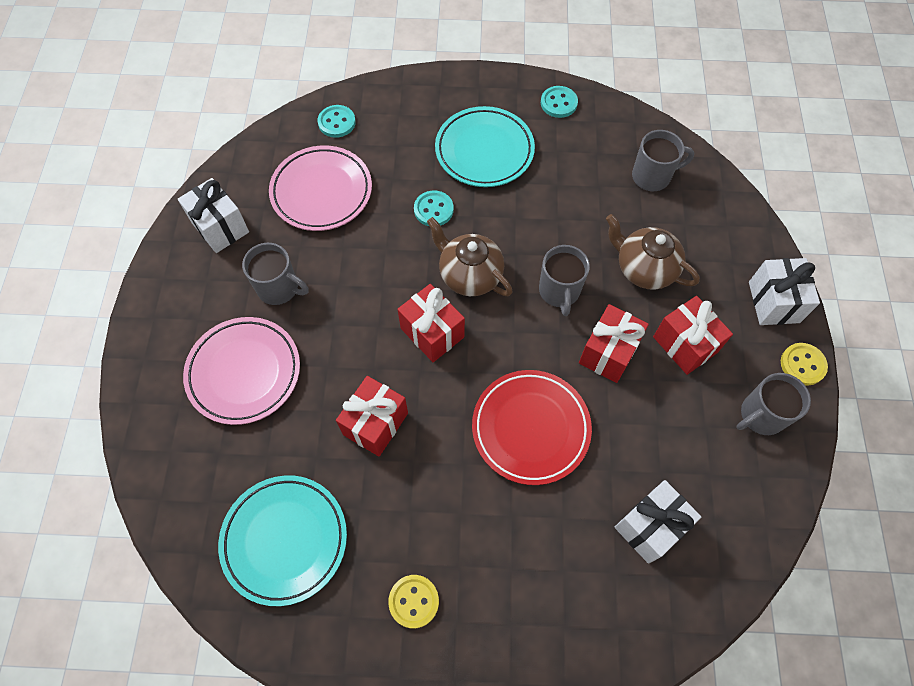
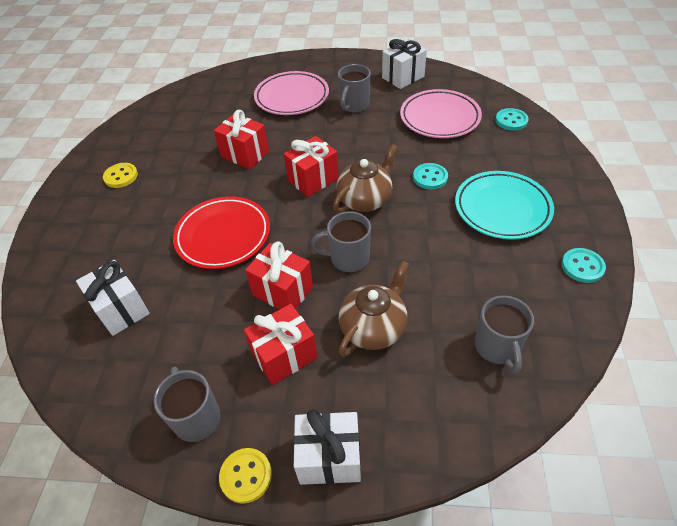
camera: 95 degrees right, 15 degrees down
(285, 540) = (179, 122): turquoise plate -> none

